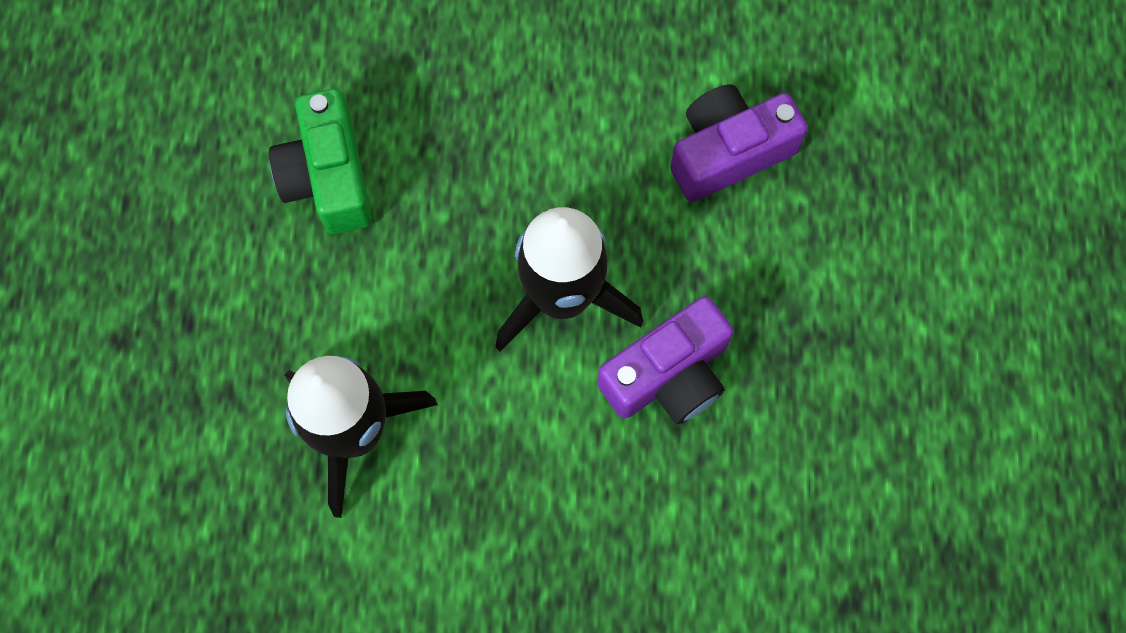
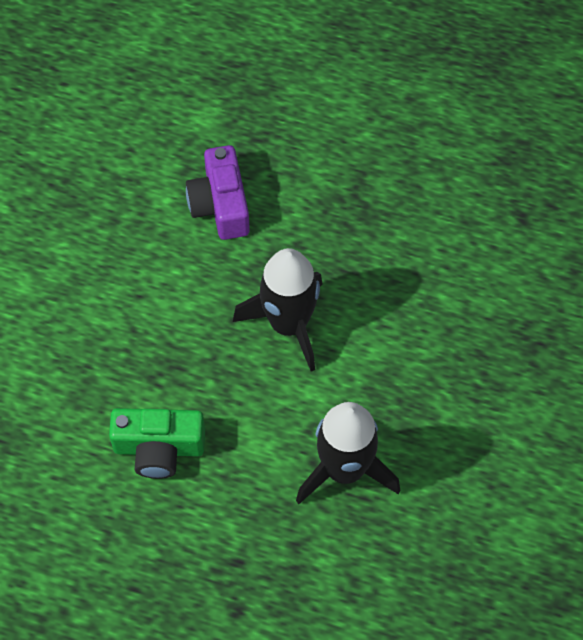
camera: 75 degrees left, 10 degrees down
(668, 375) = (357, 276): purple camera -> none

